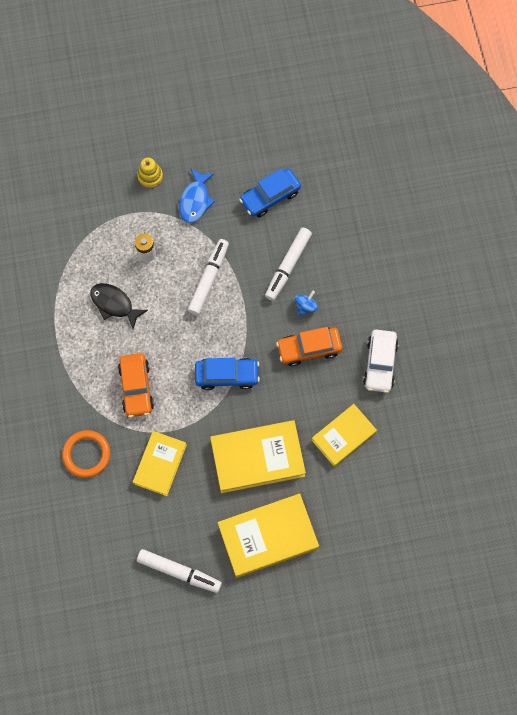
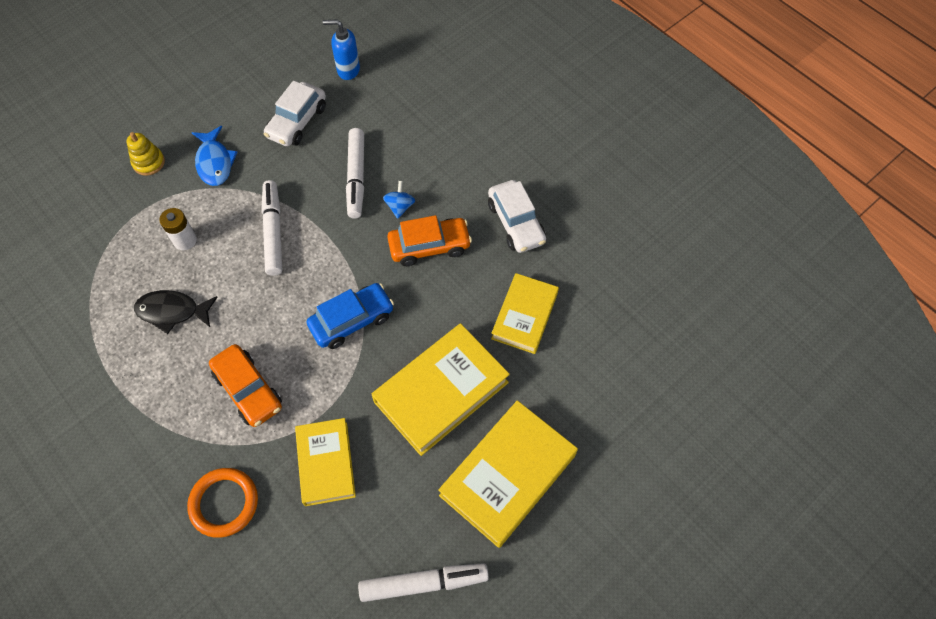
camera: 30 degrees left, 10 degrees down
(270, 196) = (297, 122): blue car -> white car
(309, 349) = (429, 246): orange car -> orange car turned 150 degrees counterclockwise
(330, 170) = (348, 70): none -> blue soap dispenser

